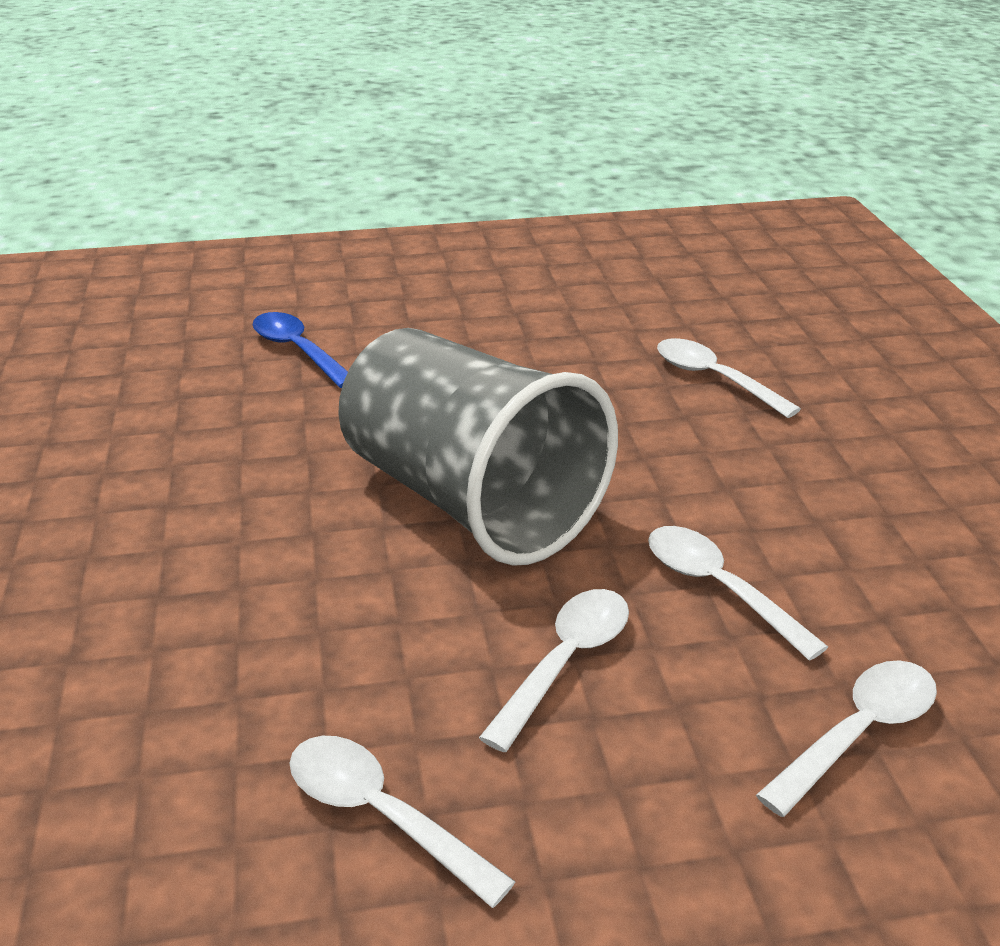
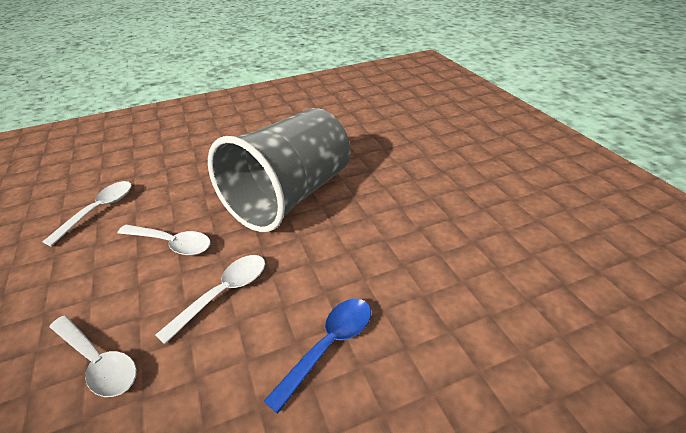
camera: 80 degrees right, 5 degrees up
(298, 351) = (401, 126): blue spoon -> blue spoon (329, 346)
(714, 379) = (458, 275): white spoon -> none

